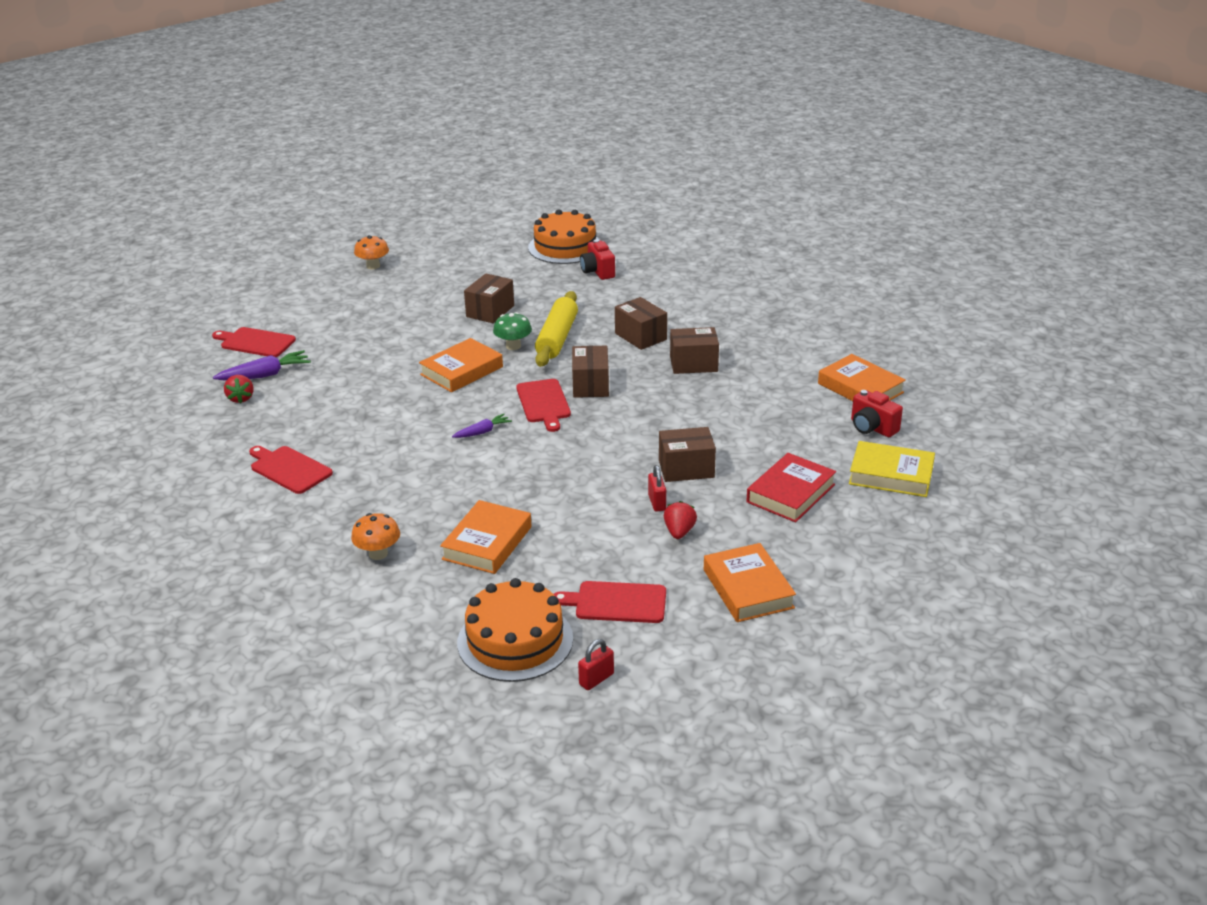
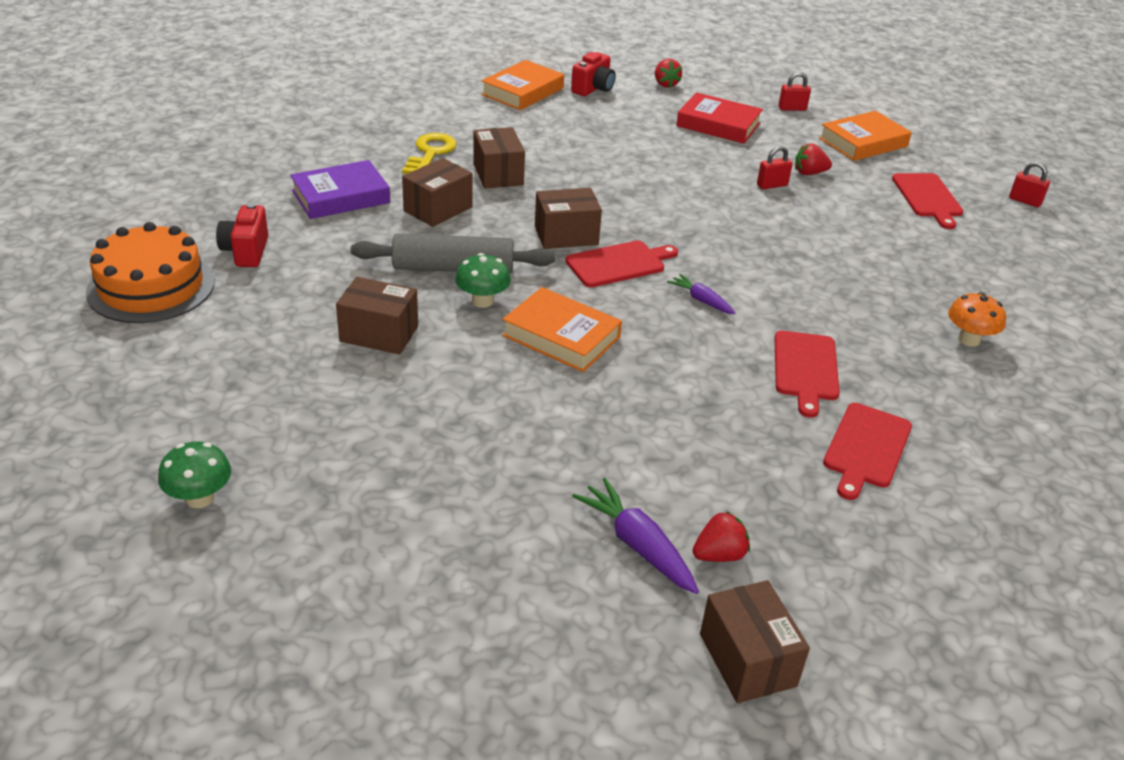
camera: 105 degrees left, 5 degrees up
(255, 342) = (529, 592): red cutting board -> red cutting board (805, 369)
(373, 266) = (200, 498): orange mushroom -> green mushroom
(487, 543) = (899, 272): orange book -> none
(515, 640) = (1017, 242): orange cake -> none
(557, 338) = (453, 268): yellow rolling pin -> grey rolling pin
(597, 272) = (246, 251): red camera -> red camera turned 120 degrees clockwise
(665, 302) = (341, 197): none -> purple book
(686, 469) = (707, 172): brown box -> brown box (747, 660)
(732, 337) = (430, 153): none -> yellow key
(835, 554) = (792, 108): none -> red padlock
(891, 475) = (665, 84): yellow book -> red strawberry

